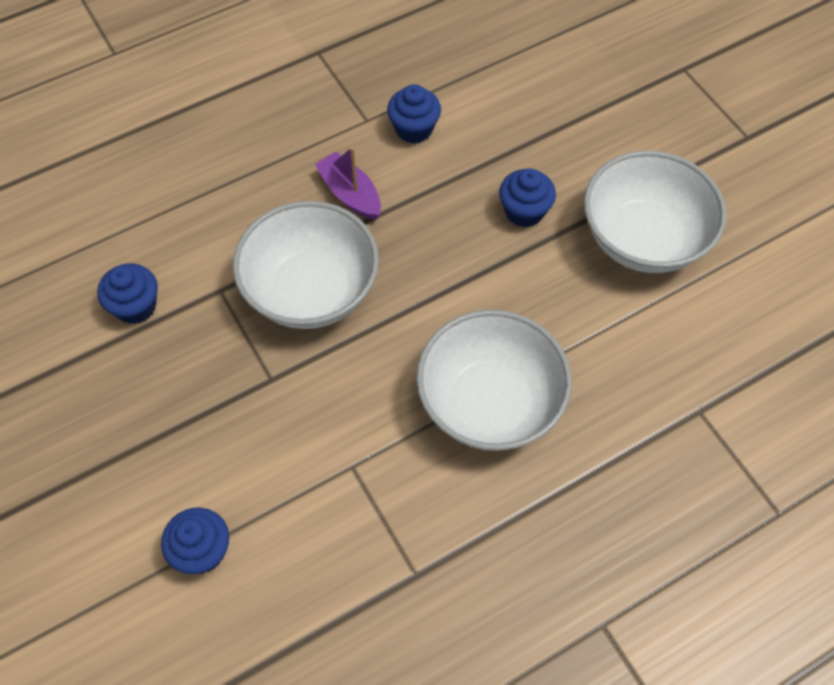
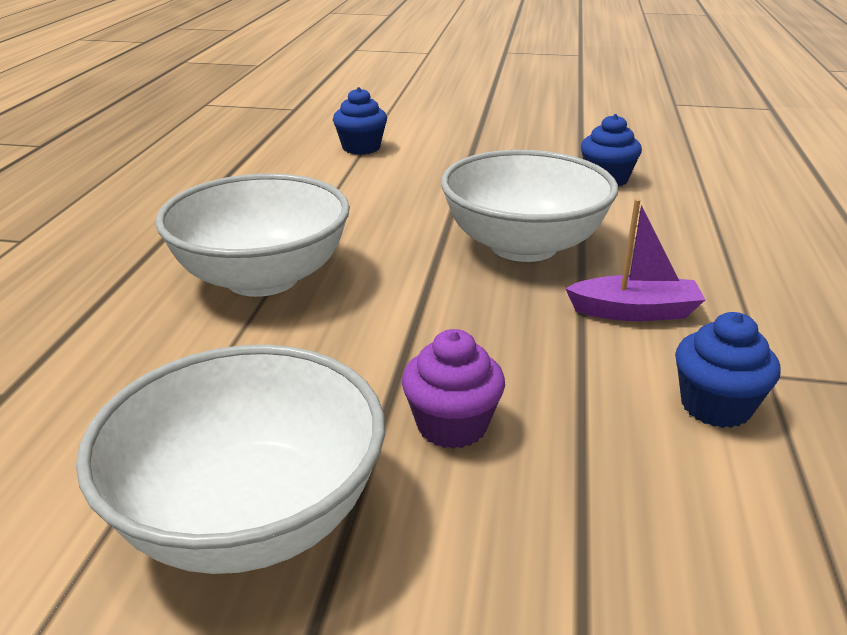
camera: 130 degrees right, 30 degrees down
(524, 211) = (452, 425): blue cupcake -> purple cupcake

